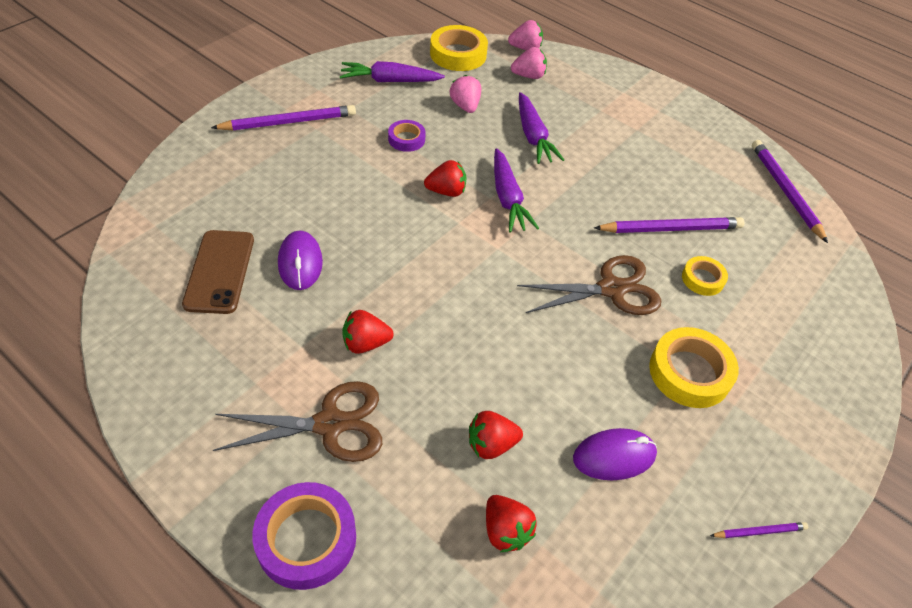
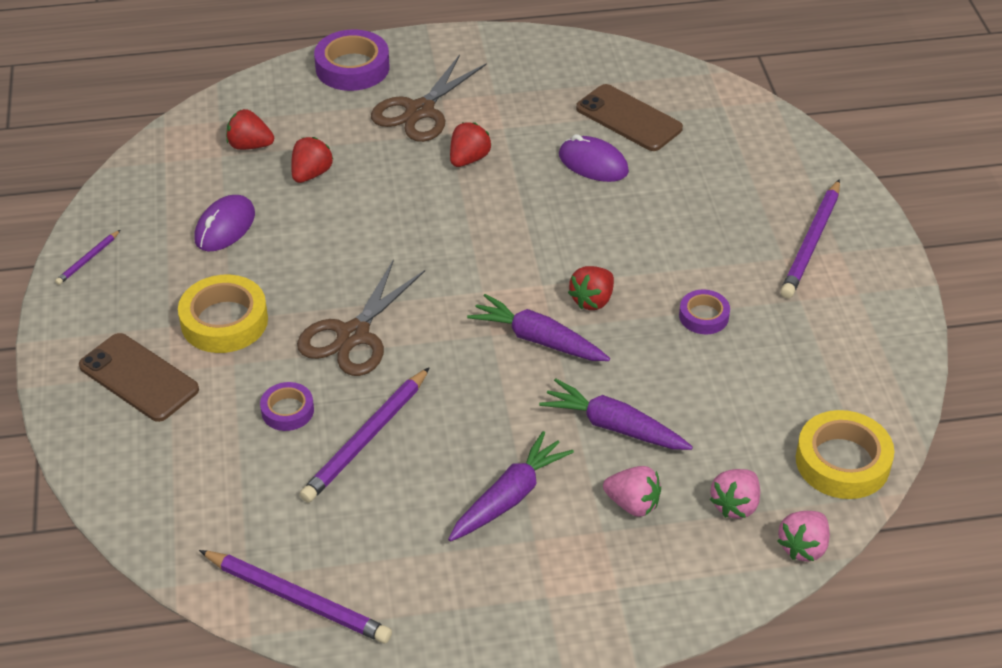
camera: 135 degrees right, 5 degrees down
(389, 81) = (829, 361): purple carrot -> purple carrot (509, 497)
(465, 106) = (722, 400): pink strawberry -> pink strawberry (632, 504)
(702, 279) = (287, 410): yellow tape -> purple tape
(788, 381) = (139, 377): none -> brown phone

